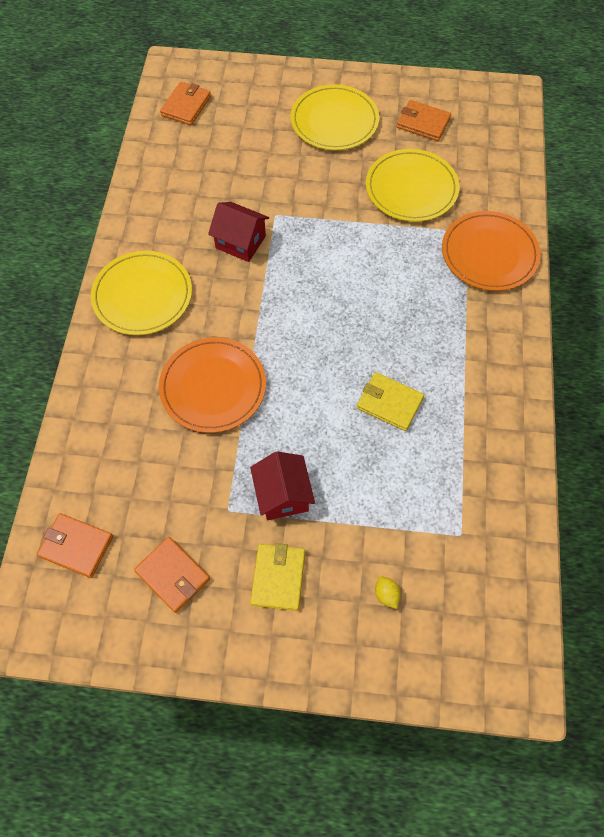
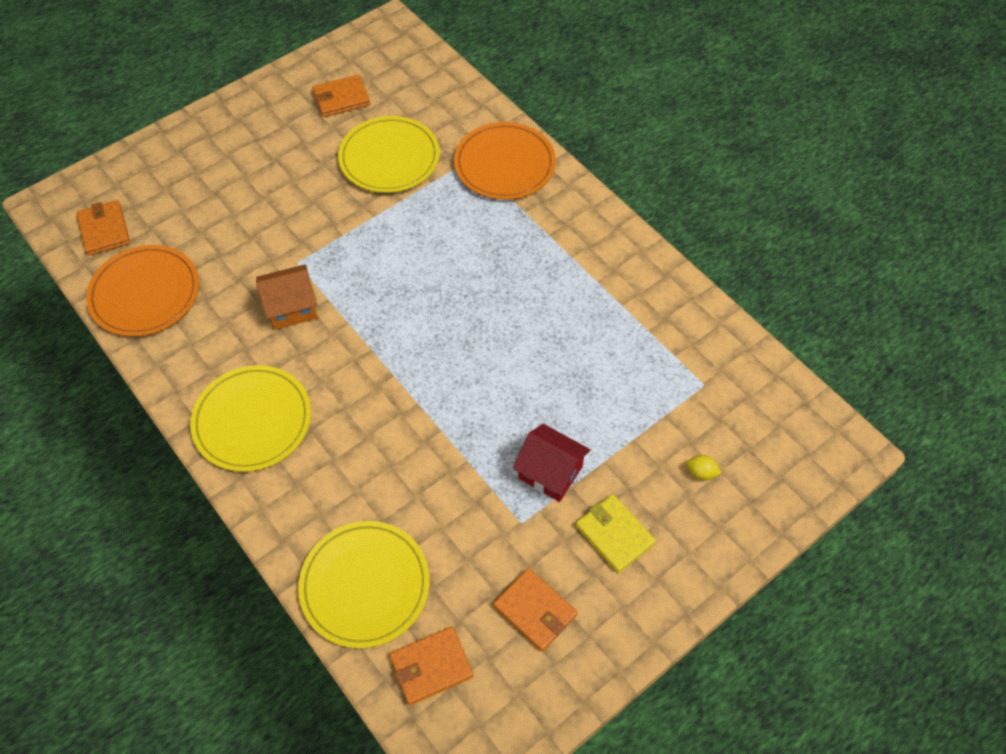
camera: 45 degrees left, 5 degrees down
(173, 575) = (535, 611): orange wallet -> orange wallet turned 45 degrees clockwise
(213, 387) = (401, 441): orange plate -> orange plate (145, 293)
(240, 242) = (292, 308): red house -> orange house
(334, 121) = (262, 148): yellow plate -> yellow plate (365, 585)
(389, 403) = (553, 335): yellow wallet -> none

